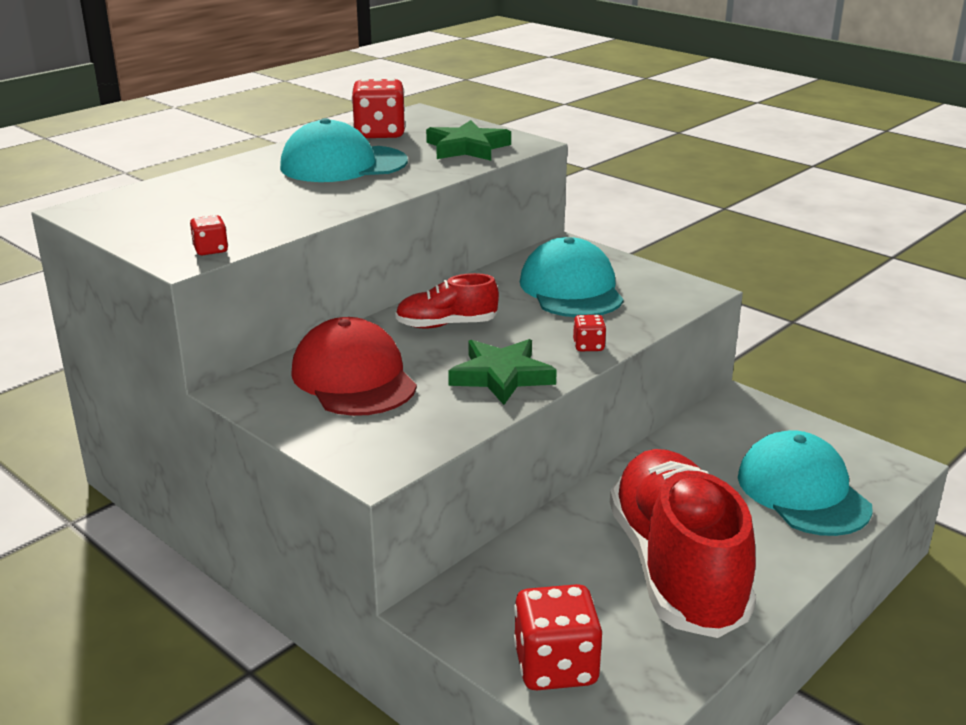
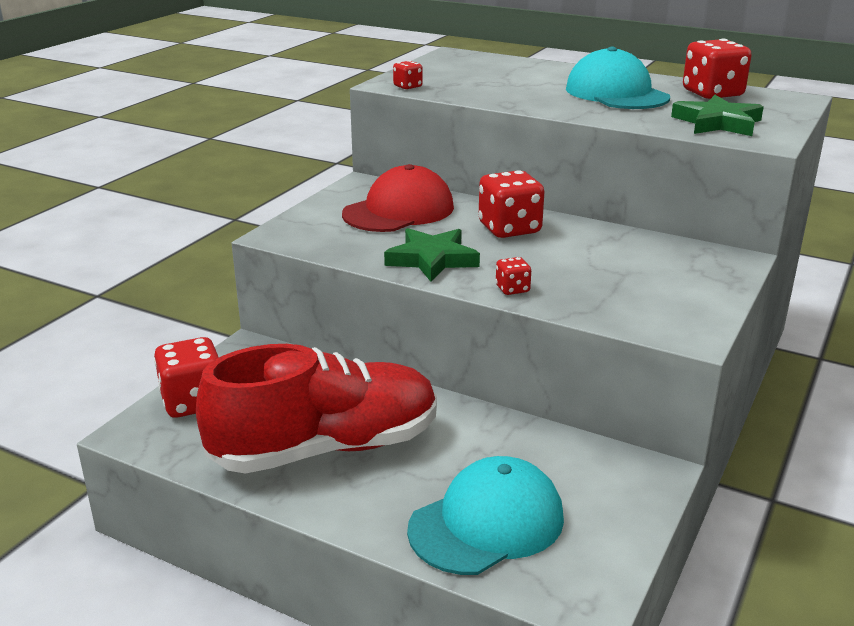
camera: 75 degrees right, 0 degrees up
(446, 325) = (509, 229): red shoe -> red dice
(571, 289) = (630, 270): turquoise cap -> none

